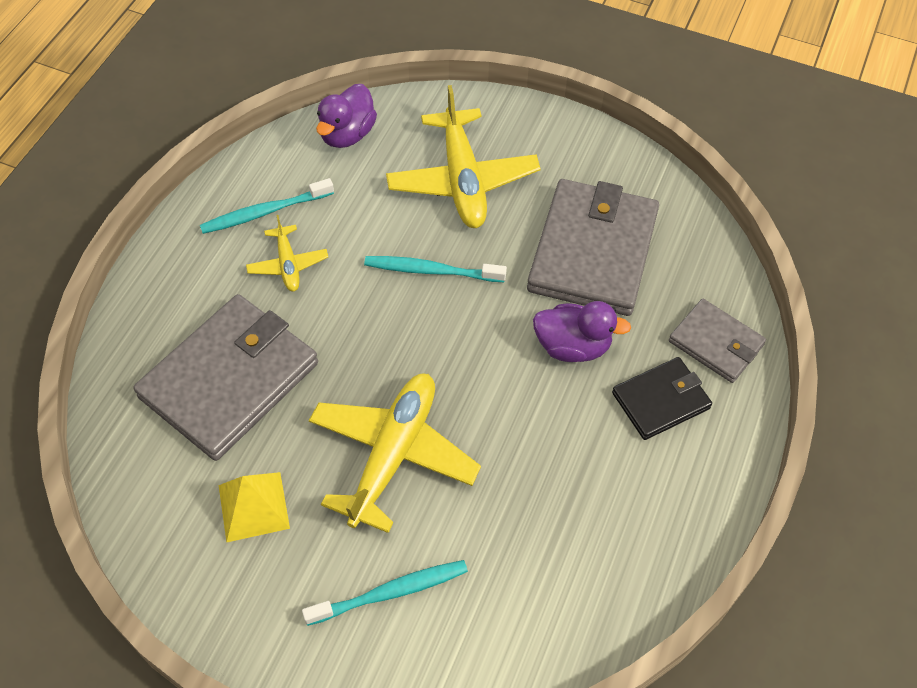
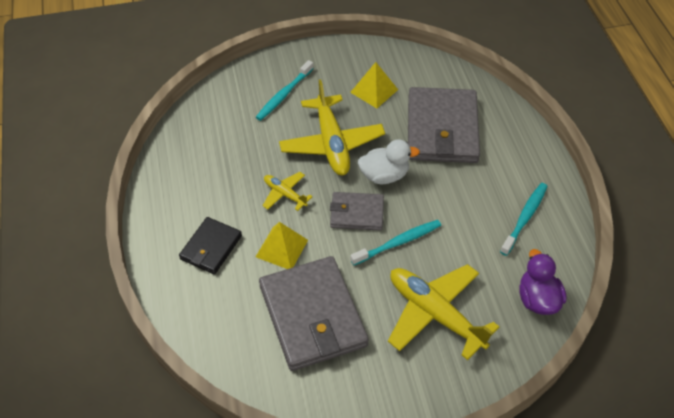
camera: 145 degrees right, 5 degrees down
(288, 264) = (478, 197): yellow plane -> yellow plane (285, 194)
(368, 362) = (384, 175): none -> white duck
(572, 346) = (282, 248): purple duck -> yellow pyramid
(716, 343) = (197, 301): grey wallet -> grey wallet (356, 213)

